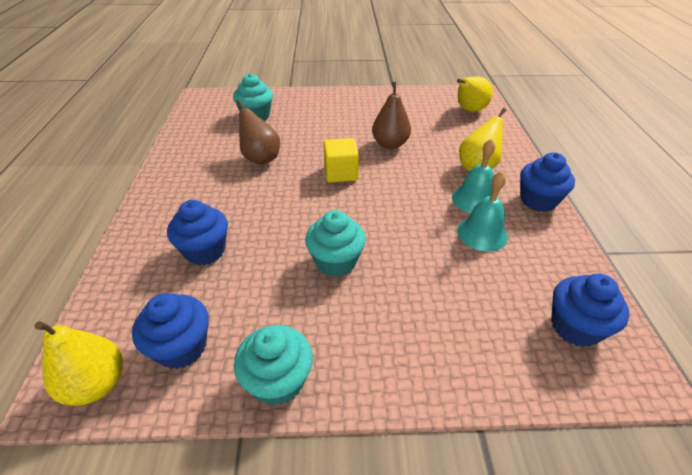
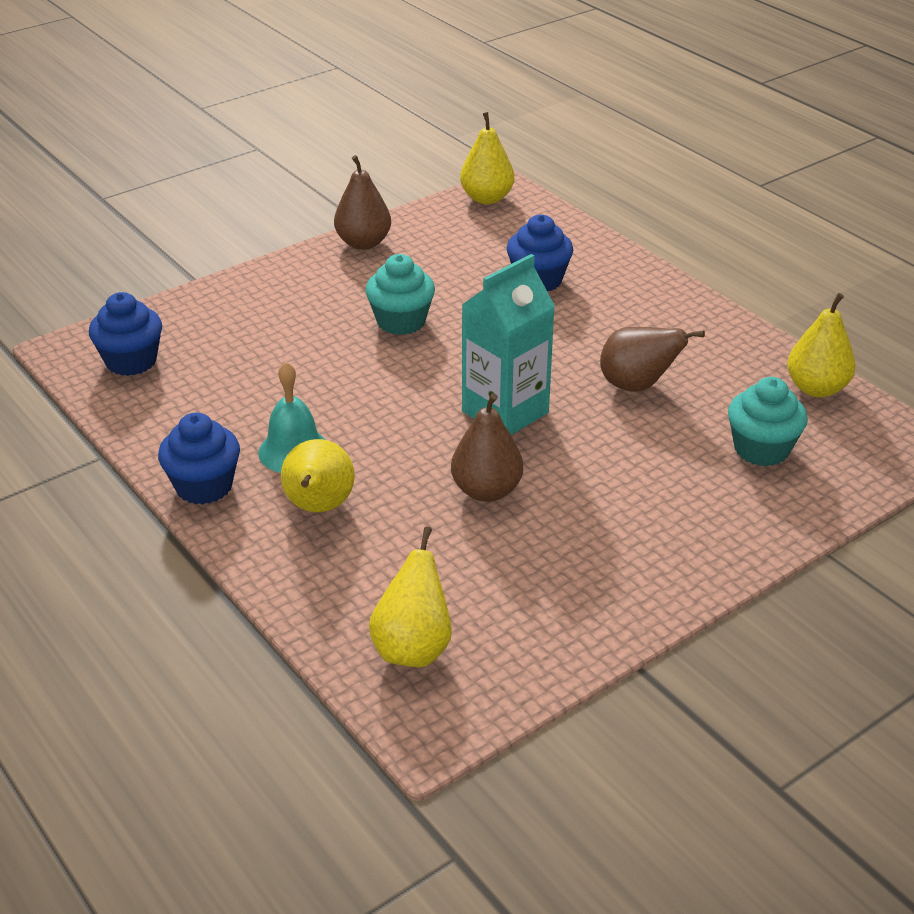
camera: 145 degrees right, 5 degrees down
(181, 347) = (457, 230): blue cupcake -> none
(191, 126) = (816, 388): none -> yellow pear
(278, 381) = (363, 243): turquoise cupcake -> brown pear
(341, 173) = (505, 412): yellow cube -> turquoise carton
(482, 233) = (261, 410): turquoise bell -> none

